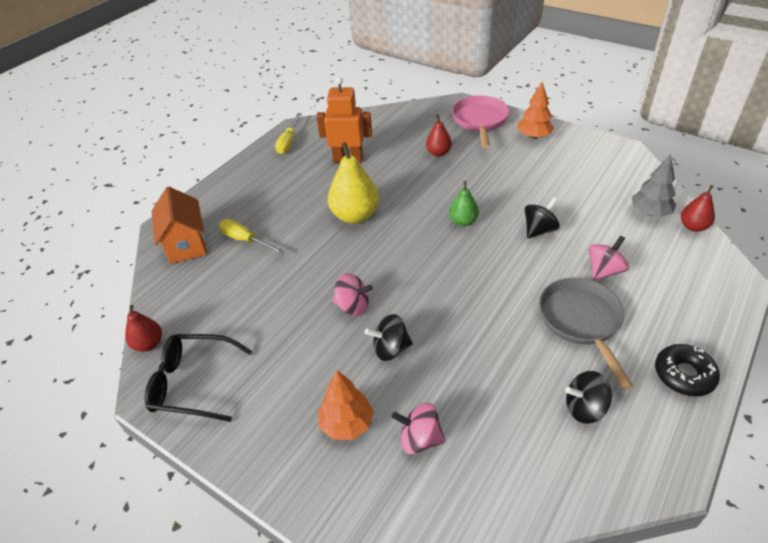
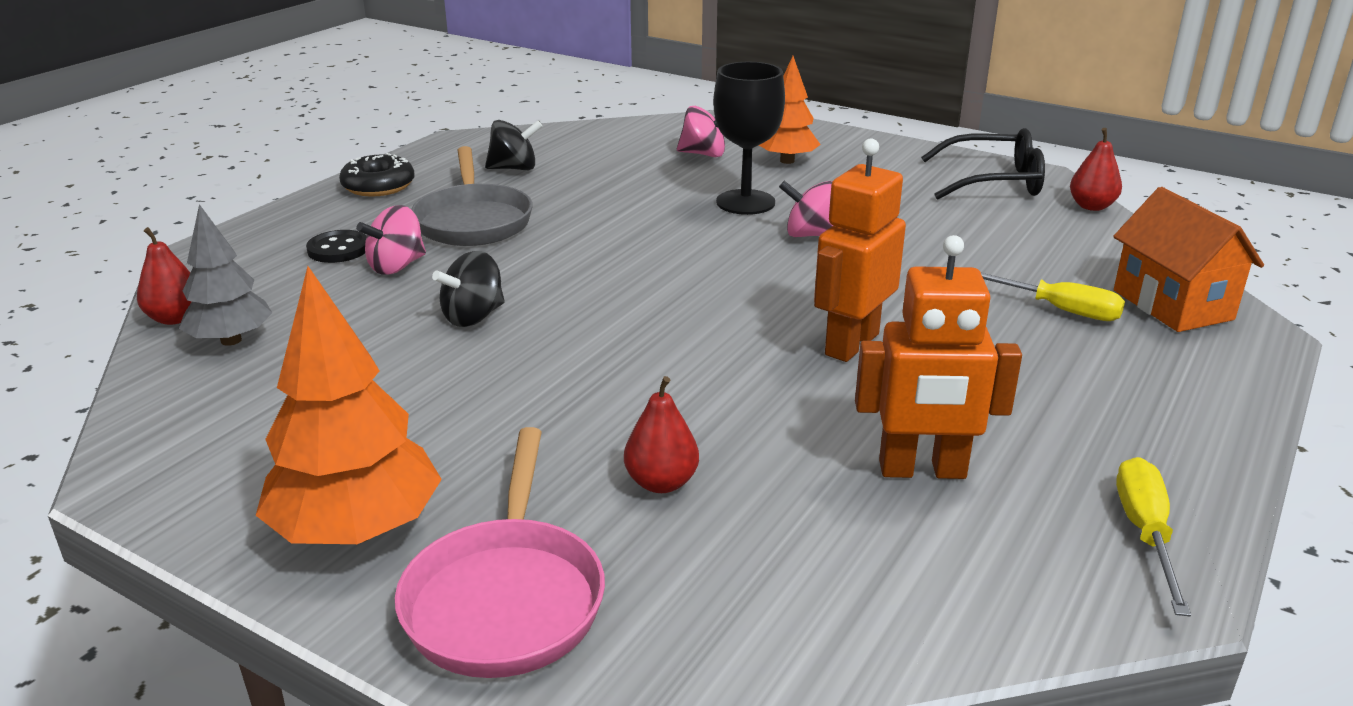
camera: 175 degrees right, 15 degrees down
(355, 215) = (851, 344): yellow pear -> orange robot
(390, 349) = (745, 202): black spinning top -> black goblet
(463, 221) = (620, 332): green pear -> none
(533, 136) = (357, 531): orange tree -> orange tree, size x1.55
(652, 287) = (338, 249): none -> black button

